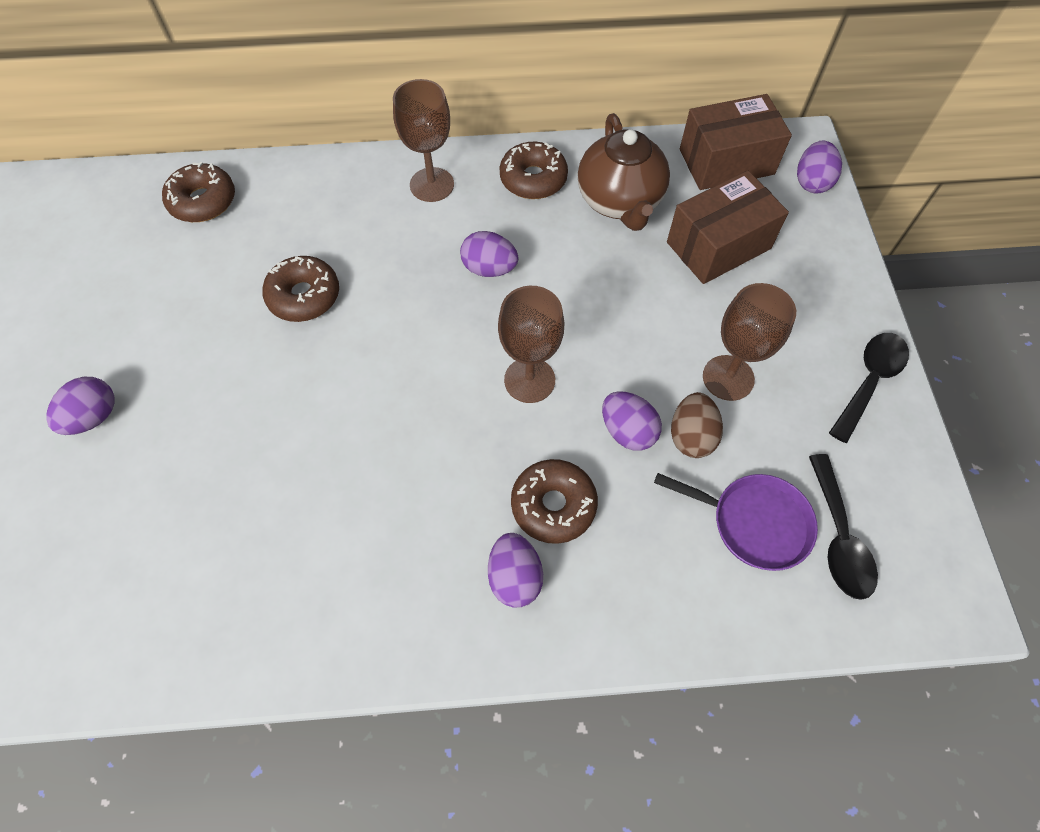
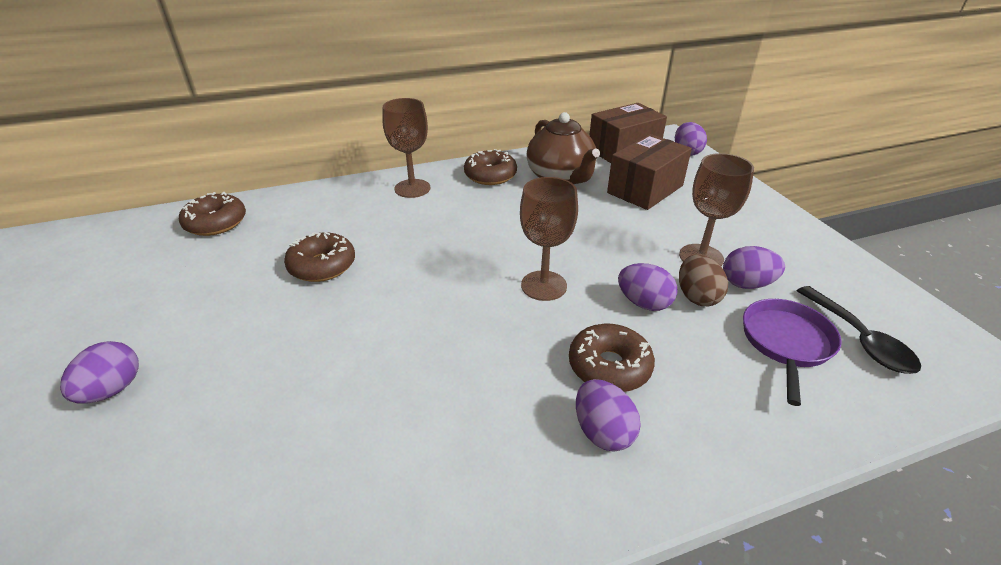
camera: 15 degrees left, 25 degrees down
(489, 268) = (478, 226): purple egg -> purple egg (746, 284)
(753, 522) = (786, 343): purple pan -> purple pan turned 75 degrees counterclockwise
(869, 381) = (803, 242): black spoon -> none

